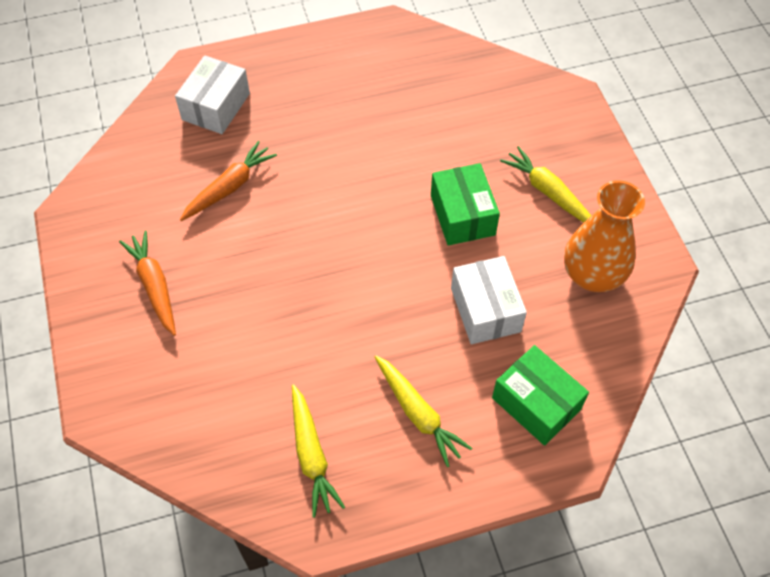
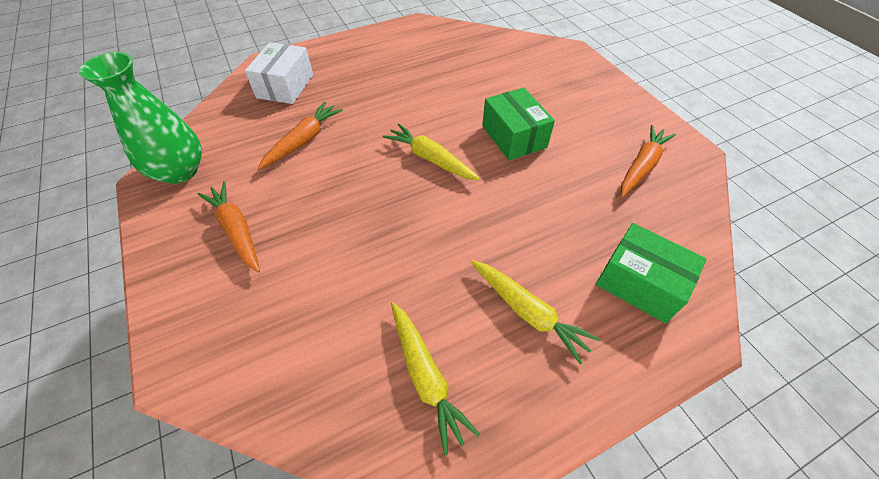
camera: 10 degrees left, 5 degrees down
(99, 207) = (180, 171): none -> green vase
(485, 310) = (560, 207): white box -> none
(548, 192) = (578, 112): yellow carrot -> yellow carrot (430, 159)
(593, 274) = (641, 166): orange vase -> orange carrot

